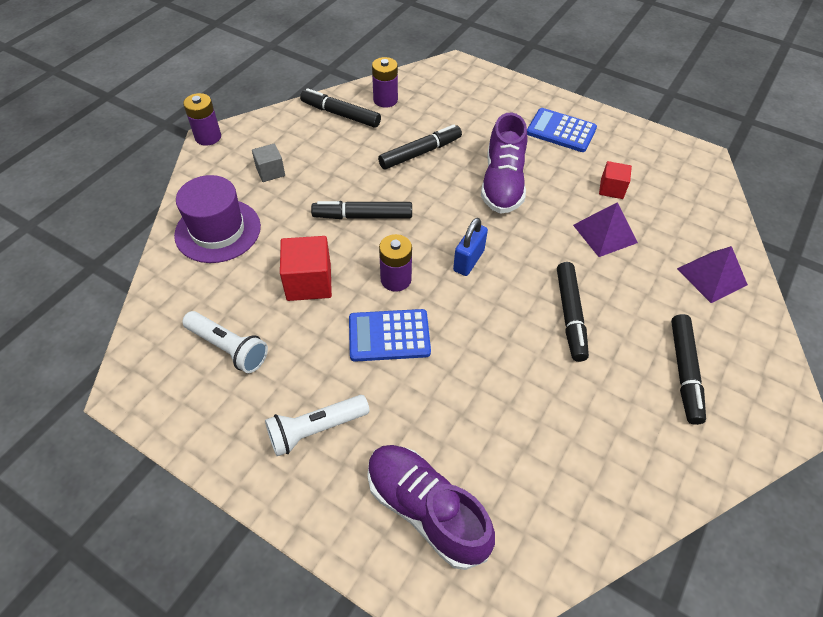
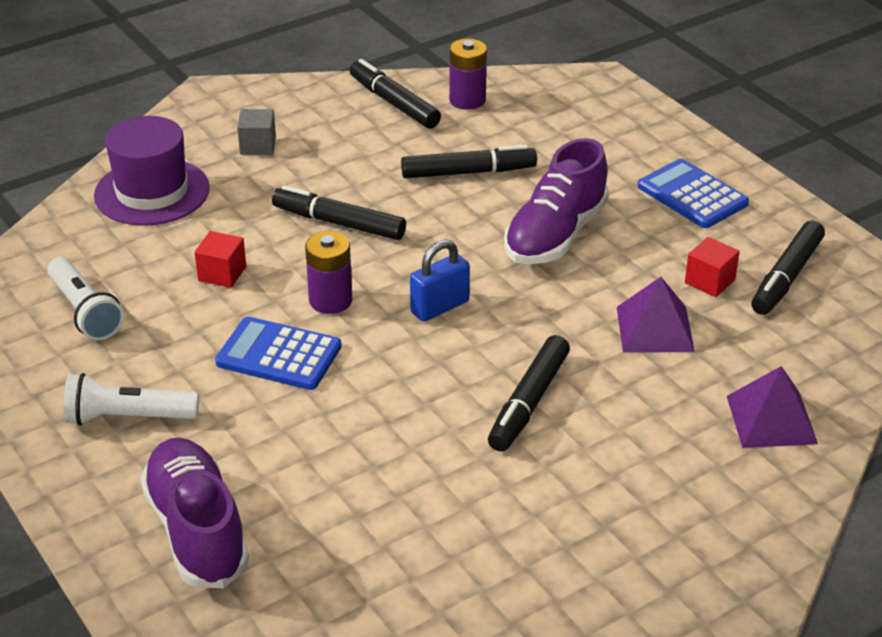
camera: 25 degrees right, 15 degrees down
(208, 137) = (207, 89): purple battery -> none
(309, 282) = (222, 274): red cube -> red cube, size x0.62
(684, 372) = (635, 507): black marker -> black marker (786, 277)

